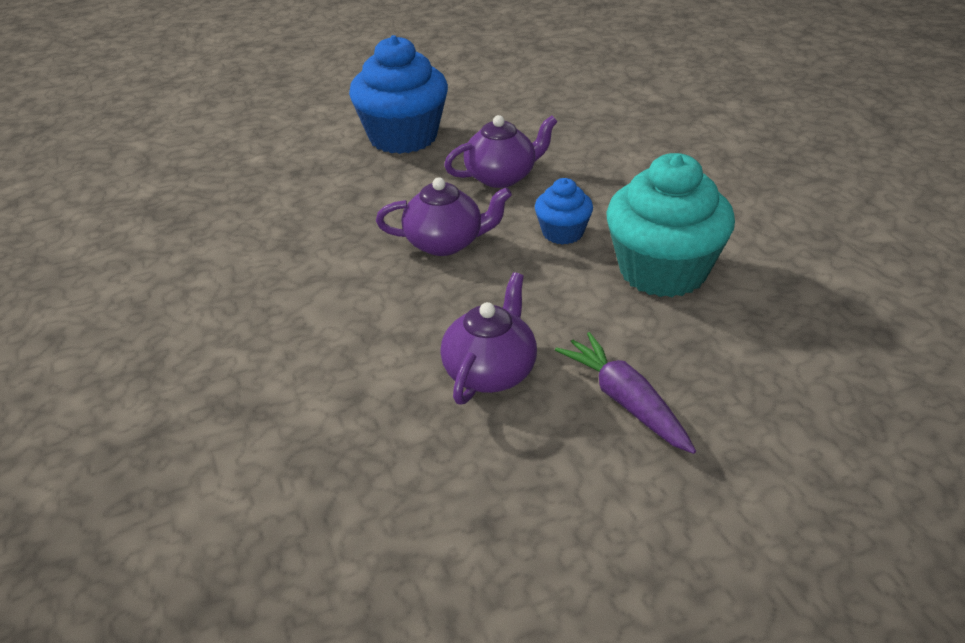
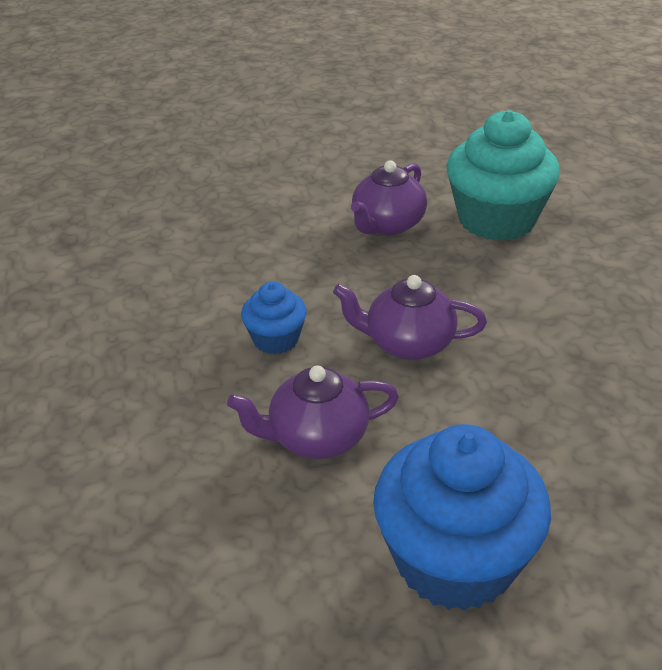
camera: 170 degrees left, 0 degrees up
(625, 401) = (295, 198): purple carrot -> none
(662, 271) = (202, 285): turquoise cupcake -> turquoise cupcake (496, 219)

